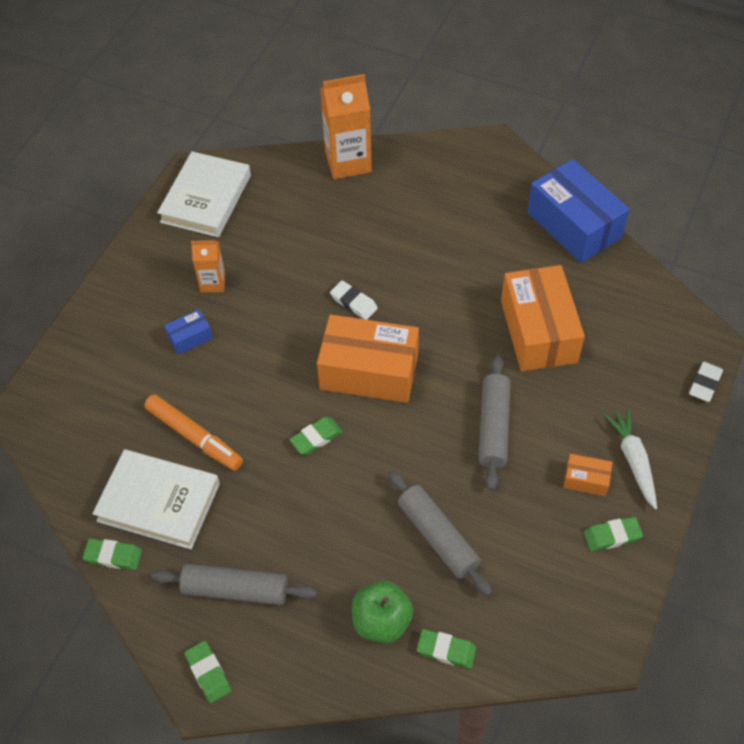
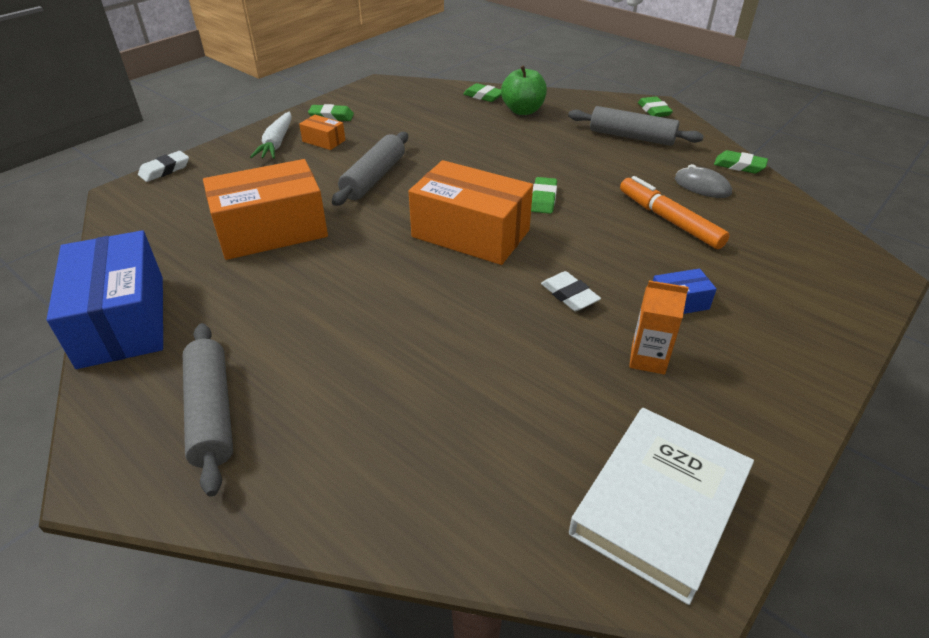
camera: 165 degrees left, 15 degrees down
(158, 502) = (702, 186): white book -> grey mouse
(316, 438) = (543, 199): green eraser -> green eraser turned 60 degrees counterclockwise
(348, 162) = (373, 512): orange carton -> none
(353, 303) = (460, 296): white eraser -> white eraser (569, 295)
(437, 537) = (462, 135): grey rolling pin -> grey rolling pin (212, 412)
(538, 331) = (271, 230): orange box -> orange box turned 60 degrees clockwise

